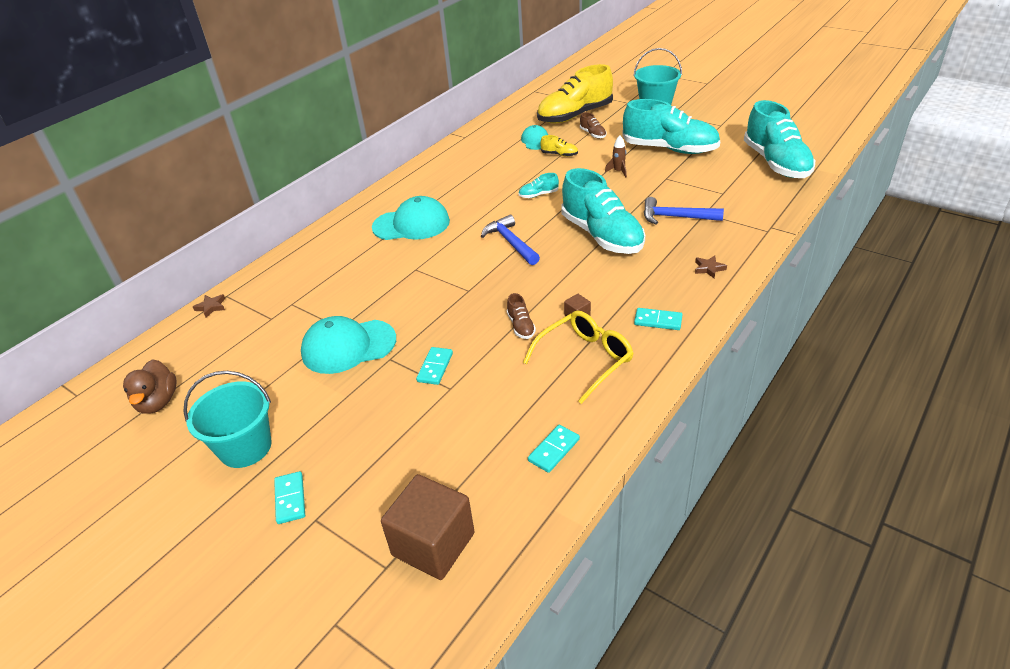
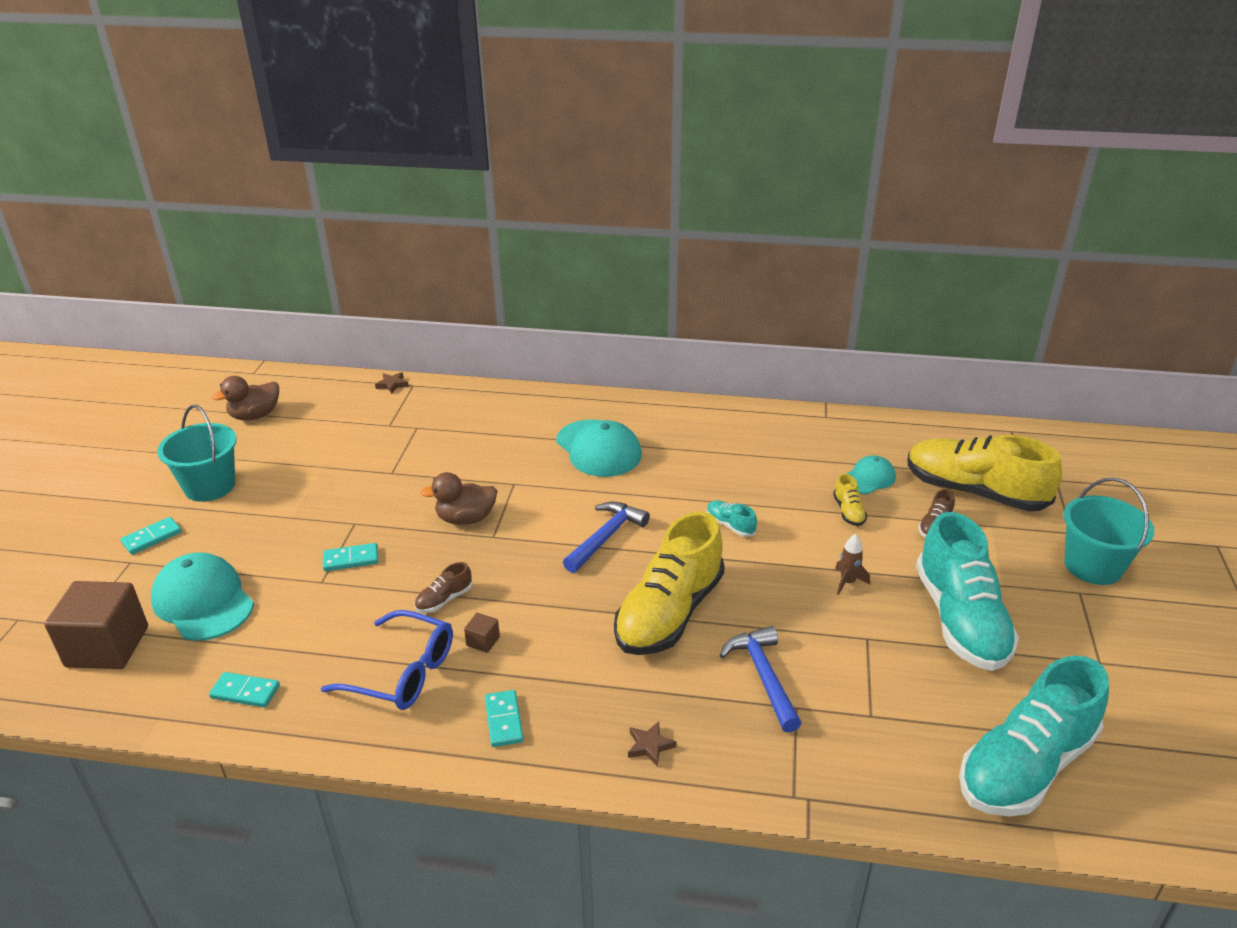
camera: 60 degrees right, 5 degrees down
(348, 346) = (364, 489): turquoise cap -> turquoise cap (203, 601)
(436, 299) = (466, 519): none -> brown duck
(585, 359) = (402, 672): yellow glasses -> blue glasses
(602, 235) = (669, 613): turquoise shoe -> yellow shoe

